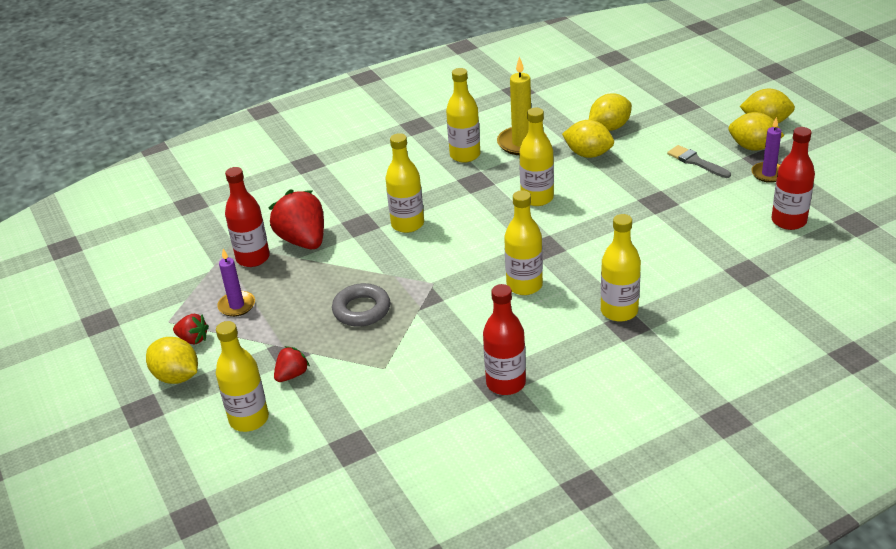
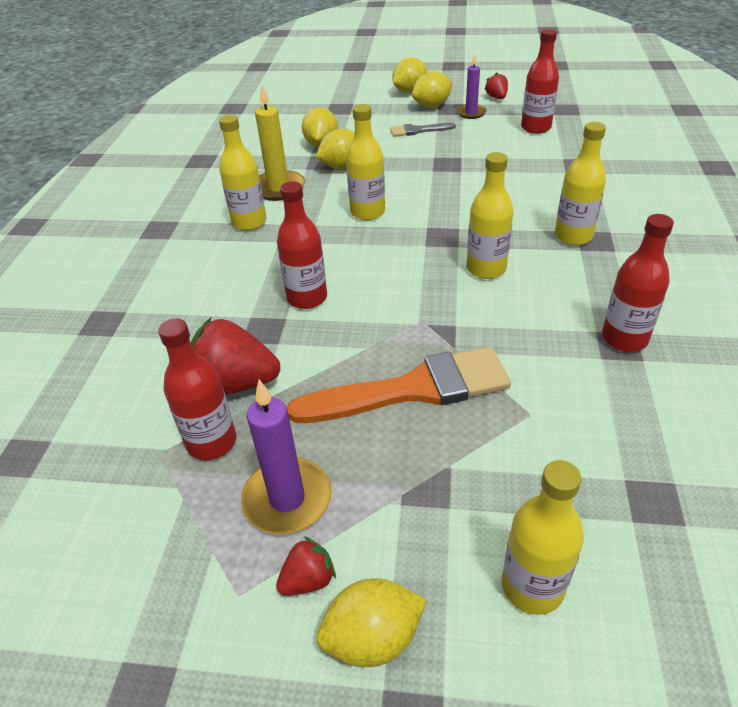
camera: 55 degrees left, 5 degrees up
(237, 305) = (287, 499): purple candle -> purple candle, size x1.56
(292, 375) = (477, 501): red strawberry -> red strawberry (496, 97)
(361, 310) = (412, 389): grey ring -> orange brush
(407, 224) = (307, 298): yellow bottle -> red bottle

